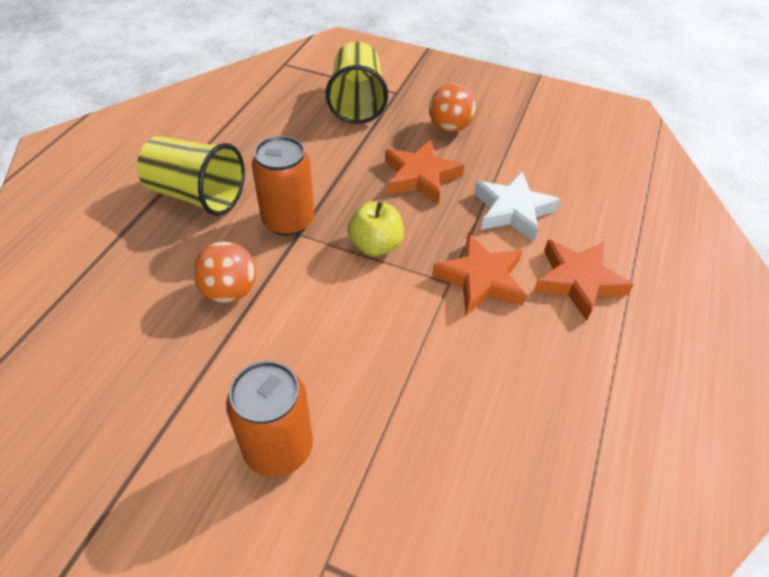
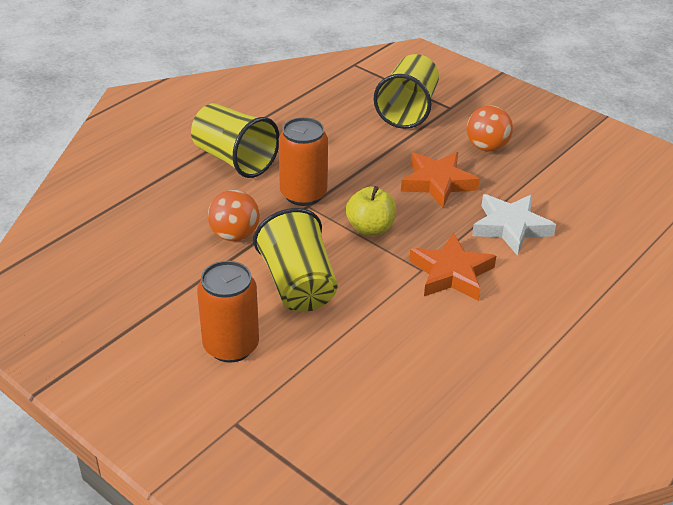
camera: 20 degrees right, 10 degrees down
(326, 338) = (298, 285): none -> yellow cup
(578, 281) = (541, 294): orange star -> none

